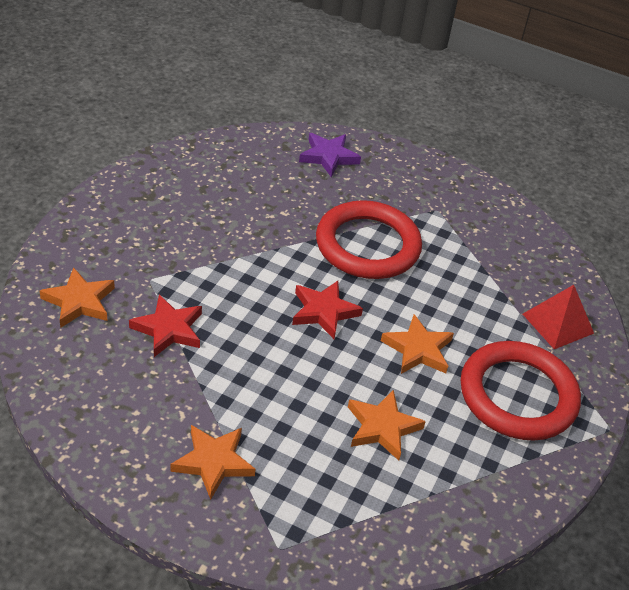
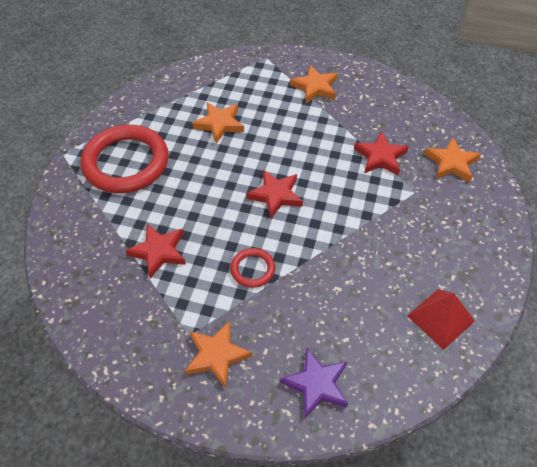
camera: 175 degrees right, 10 degrees up
(367, 245) = (252, 269): red ring -> red ring, size x0.46
(418, 349) = (199, 181): orange star -> orange star (216, 355)
(468, 282) = (159, 251): none -> red star
(558, 323) = (84, 228): red pyramid -> red pyramid (440, 318)

